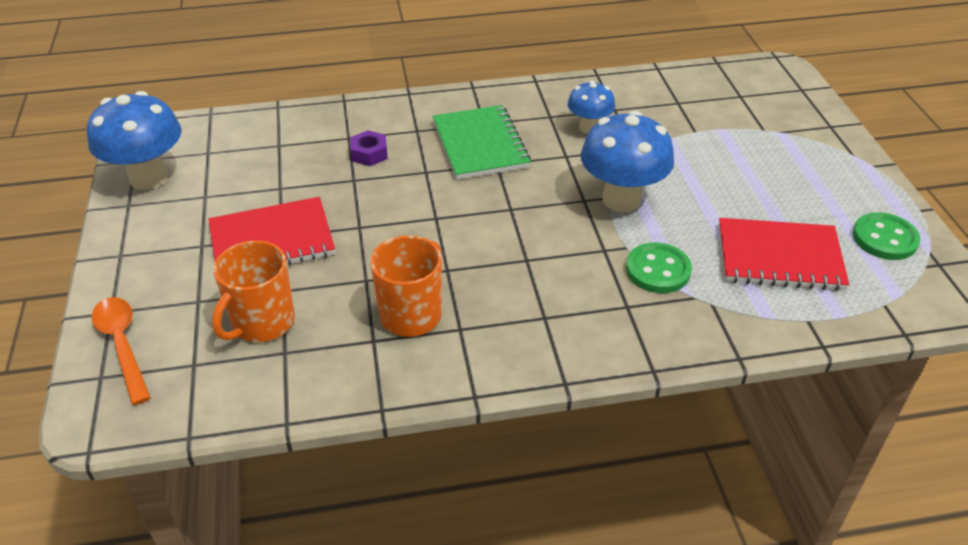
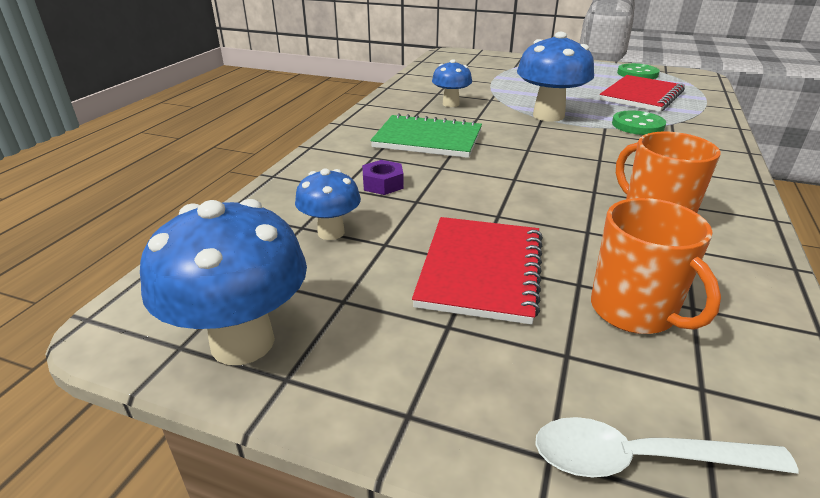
camera: 60 degrees left, 10 degrees down
(122, 345) = (640, 459): orange spoon -> white spoon
(279, 160) = (331, 232): none -> blue mushroom

